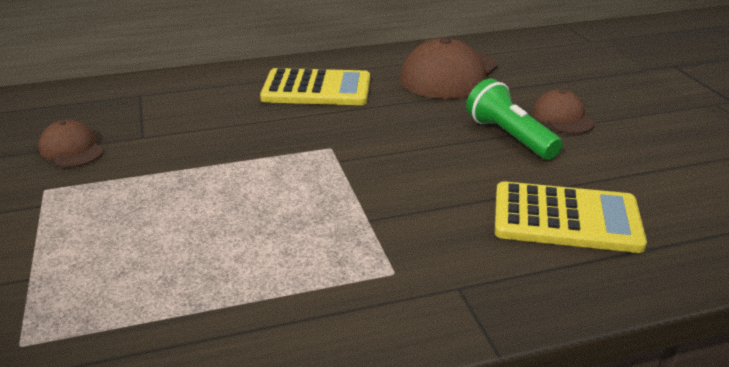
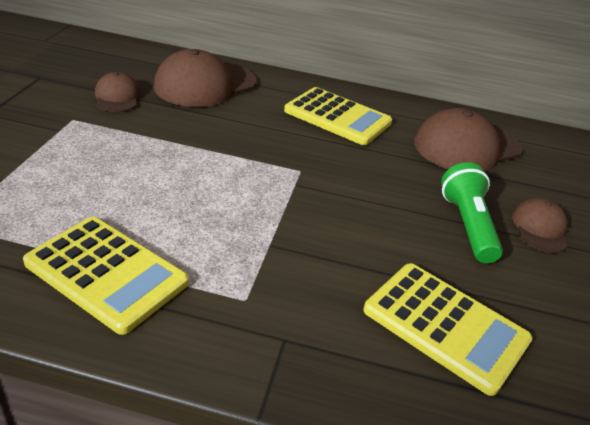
camera: 25 degrees right, 5 degrees up
(156, 104) = (205, 84): none -> brown cap
(244, 311) = (106, 273): none -> yellow calculator

